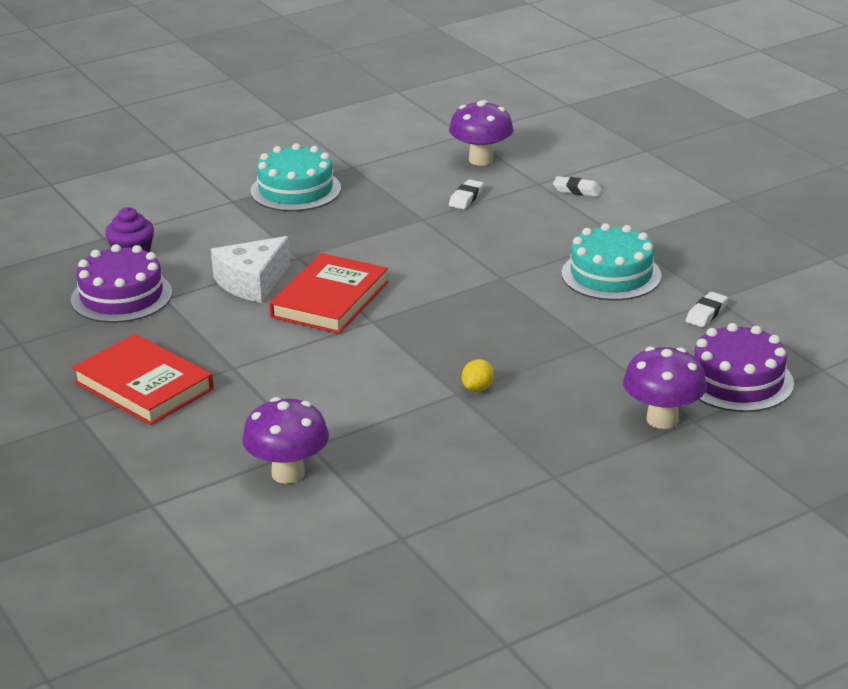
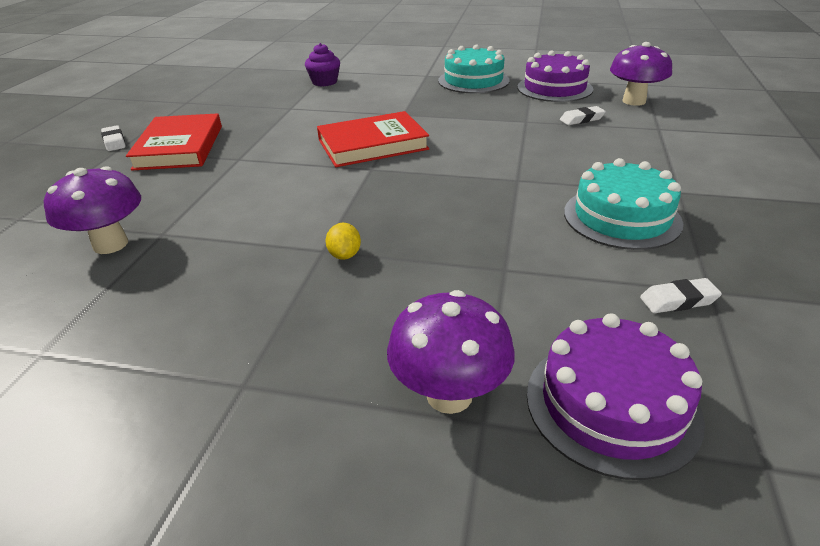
camera: 45 degrees right, 5 degrees up
(121, 296) = (275, 99): purple cake -> purple cake (554, 88)
(252, 282) = (351, 117): white cheese -> none
(477, 388) = (345, 255): yellow lemon -> yellow lemon turned 75 degrees counterclockwise
(577, 190) = (688, 143): white eraser -> white eraser (114, 142)

